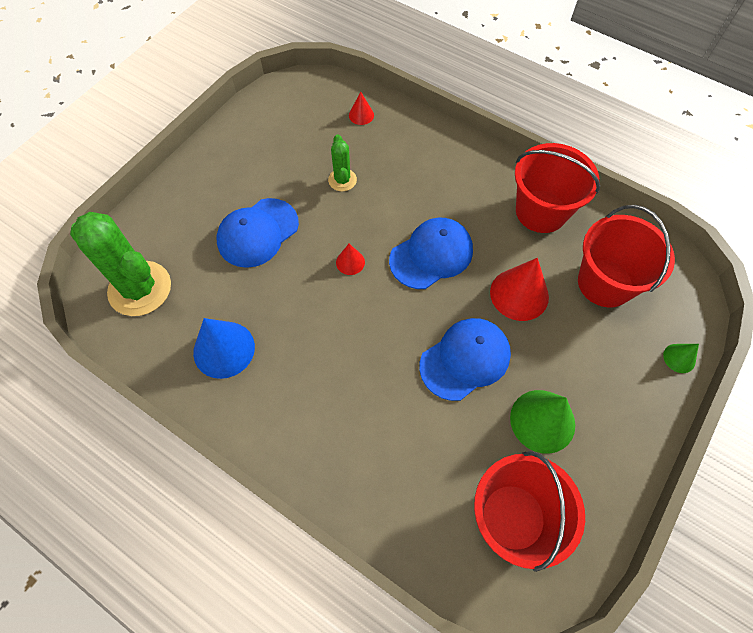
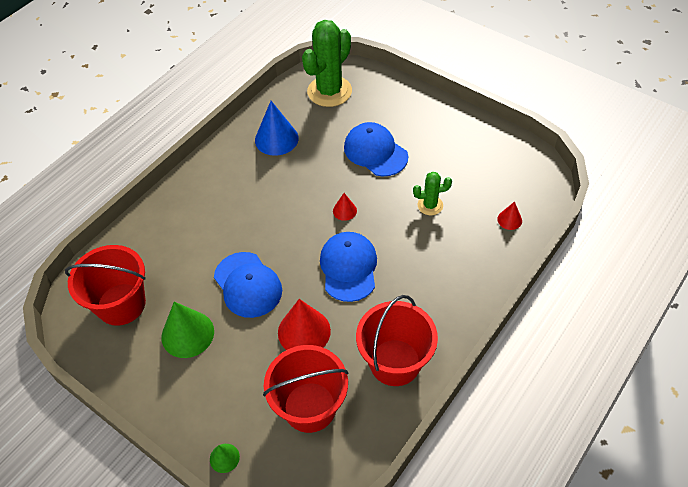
camera: 95 degrees right, 10 degrees down
(431, 255) = (348, 267): blue cap -> blue cap turned 150 degrees counterclockwise

